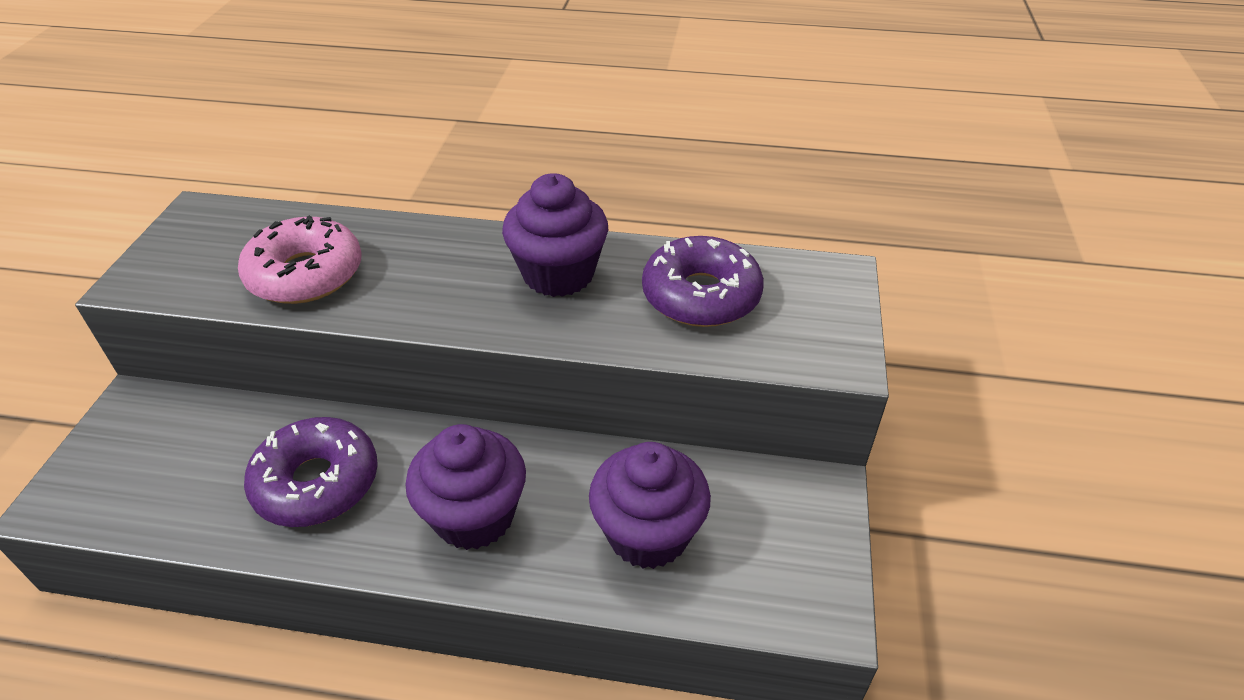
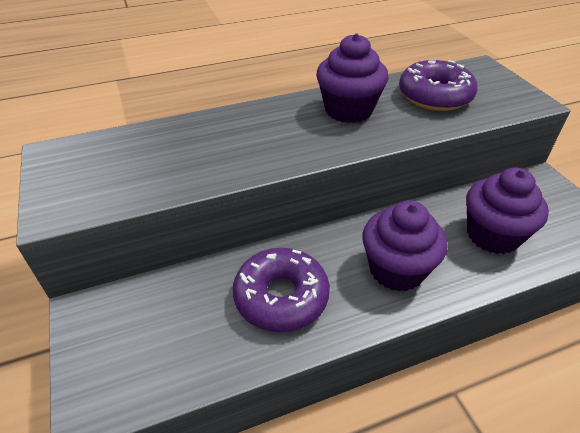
camera: 30 degrees left, 0 degrees up
(305, 274) = (188, 162): pink donut -> none

